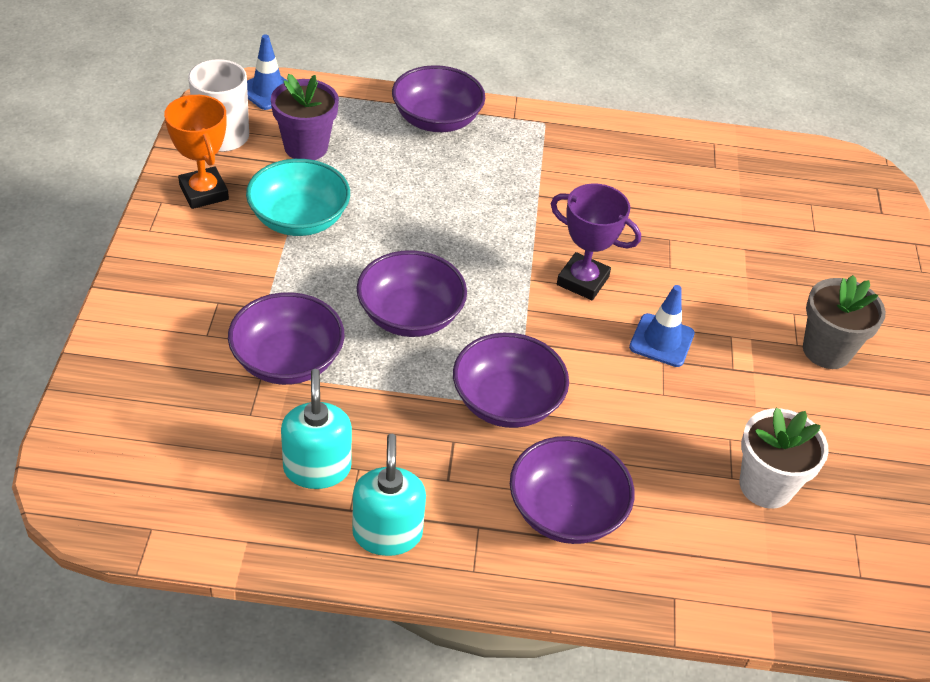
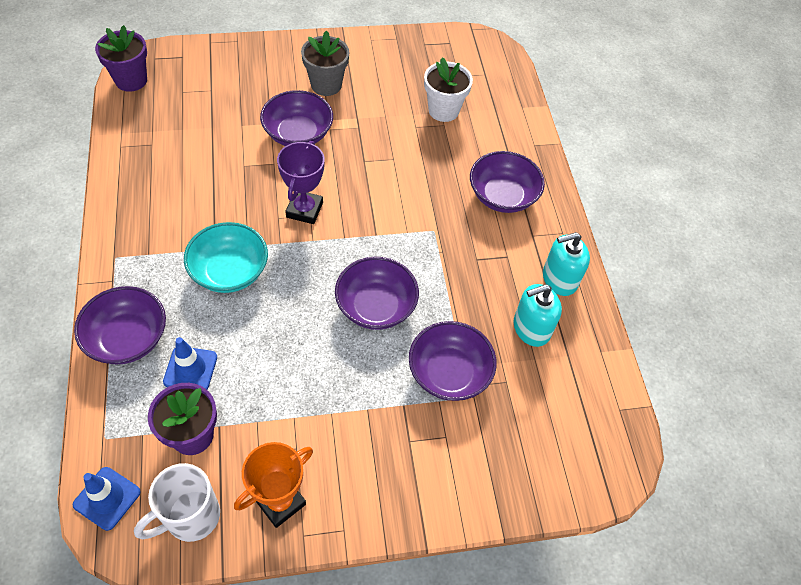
camera: 105 degrees left, 10 degrees up
(299, 219) = (293, 411): turquoise bowl -> turquoise bowl (229, 271)
(506, 401) = (433, 236): purple bowl -> purple bowl (298, 134)
(661, 340) = (347, 163): blue traffic cone -> blue traffic cone (190, 369)
(832, 163) = (131, 80): none -> purple flower pot

